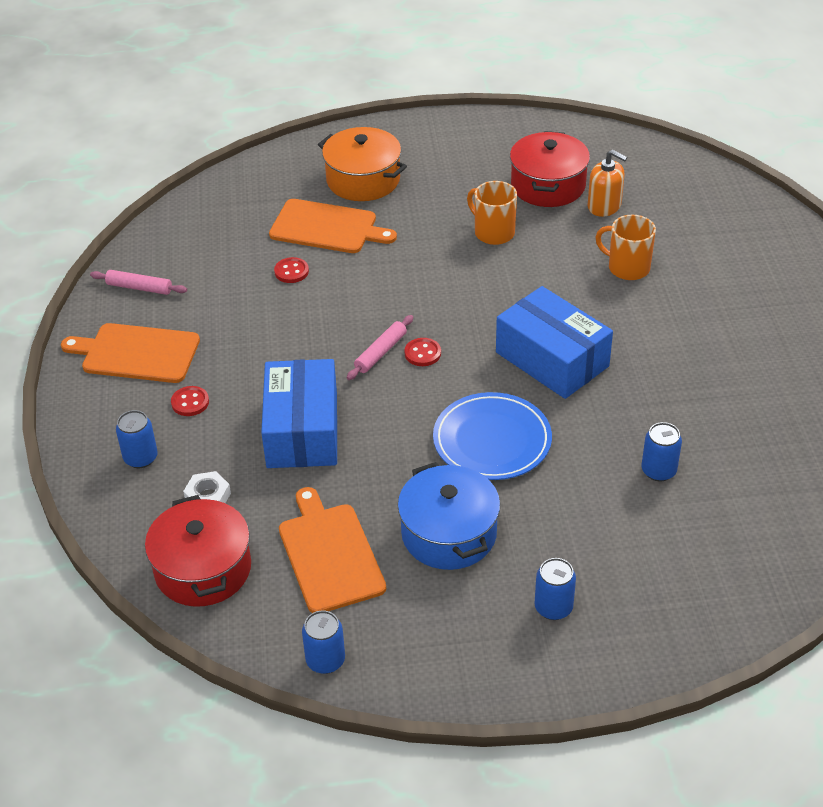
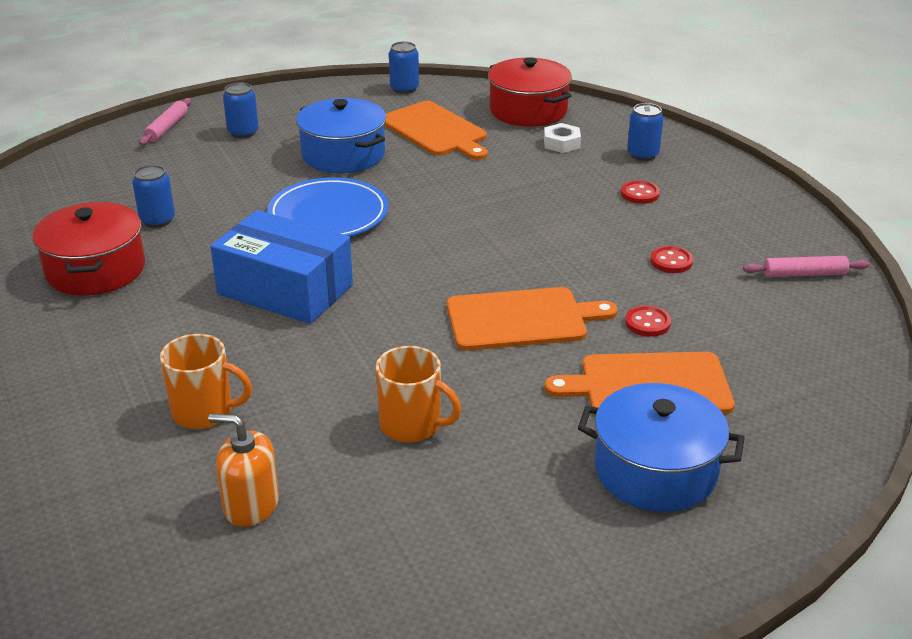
camera: 160 degrees right, 10 degrees down
(136, 353) = (734, 219): orange cutting board -> orange cutting board (522, 319)
(302, 430) = (515, 193): blue box -> none
(363, 180) = (655, 470): orange pot -> blue pot
(381, 352) = (481, 263): pink rolling pin -> pink rolling pin (167, 128)
(422, 353) = (434, 270): red button -> red button (671, 261)
(548, 185) = (353, 524): red pot -> red pot (96, 270)

